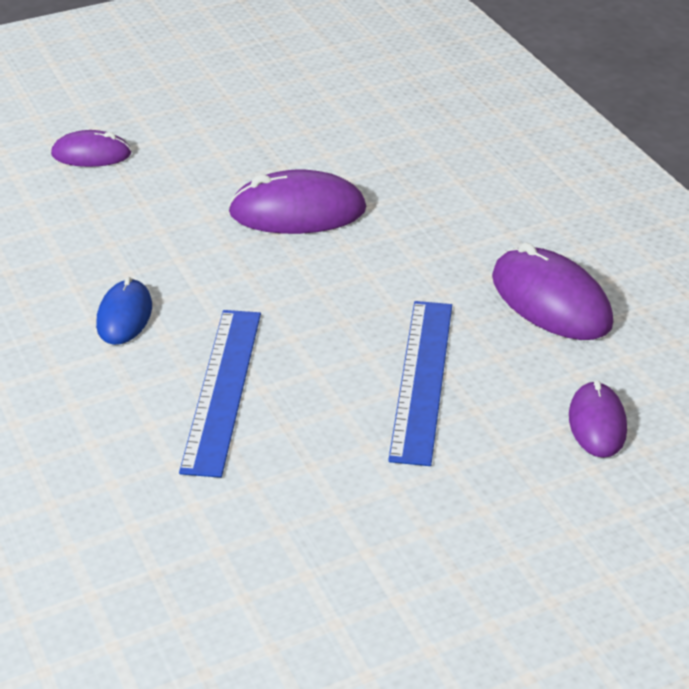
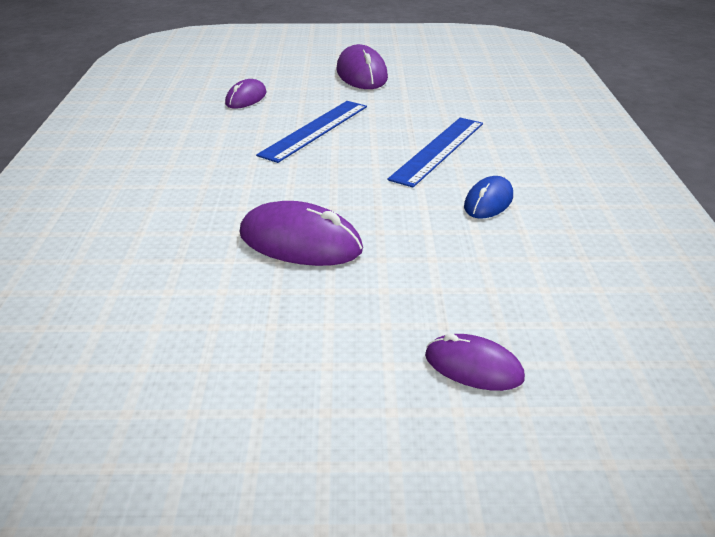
camera: 155 degrees left, 5 degrees down
(551, 300) = (192, 145): purple mouse -> purple mouse (361, 74)

